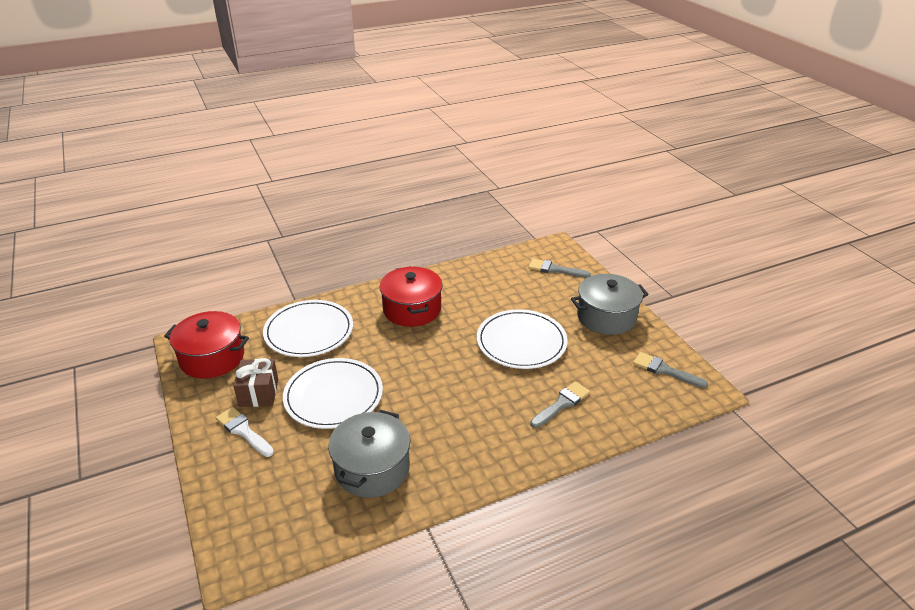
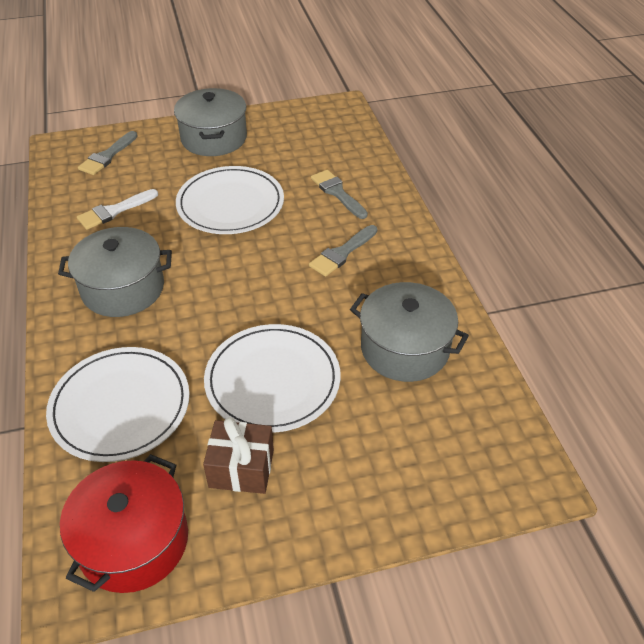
camera: 80 degrees left, 10 degrees up
(243, 431) = (317, 485): white brush -> white brush (114, 211)
(412, 309) = (123, 288): red pot -> grey pot
(665, 370) = (308, 122): grey brush -> grey brush (342, 253)

